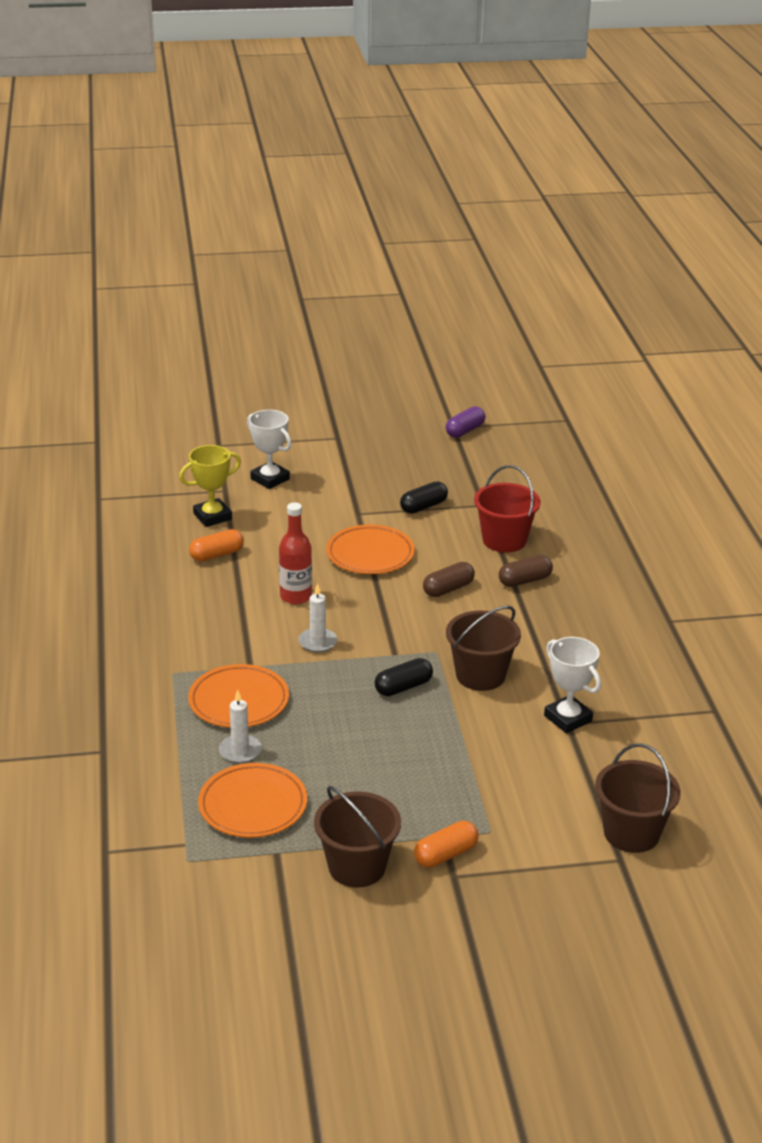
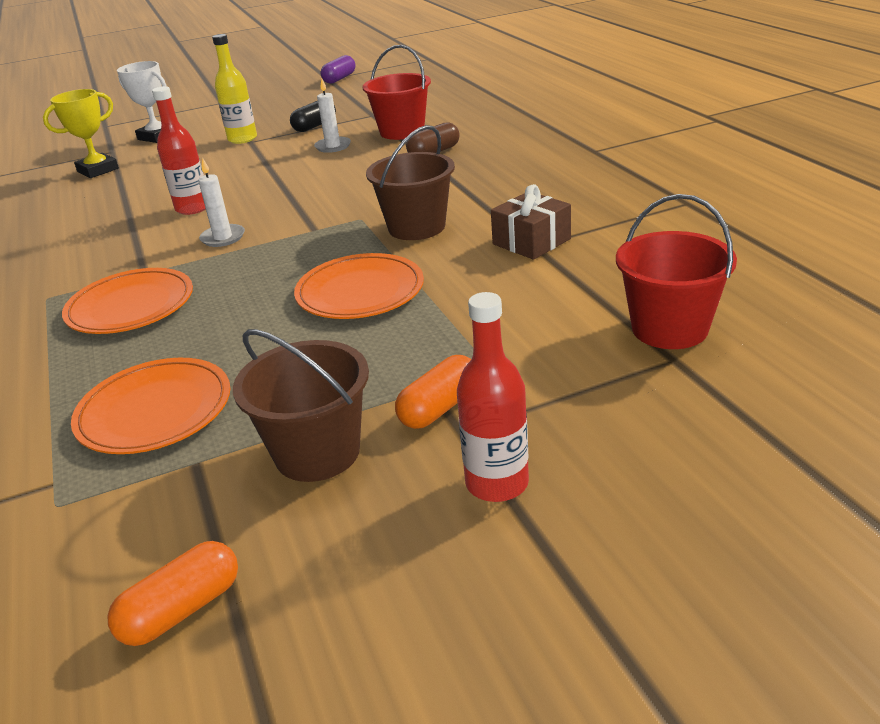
camera: 10 degrees left, 0 degrees up
(217, 555) = (102, 195): orange capsule -> orange capsule (182, 610)
(240, 751) = (134, 355): white candle -> white candle (333, 146)
(351, 507) = (242, 139): none -> yellow bottle
(370, 554) = (268, 164): orange plate -> orange plate (360, 292)
(403, 687) = (331, 254): black capsule -> none
(448, 589) = (357, 172): brown capsule -> none
(464, 918) = (497, 483): none -> red bottle
(567, 718) = (531, 241): white trophy -> brown gift
(631, 833) = (669, 328): brown bucket -> red bucket

